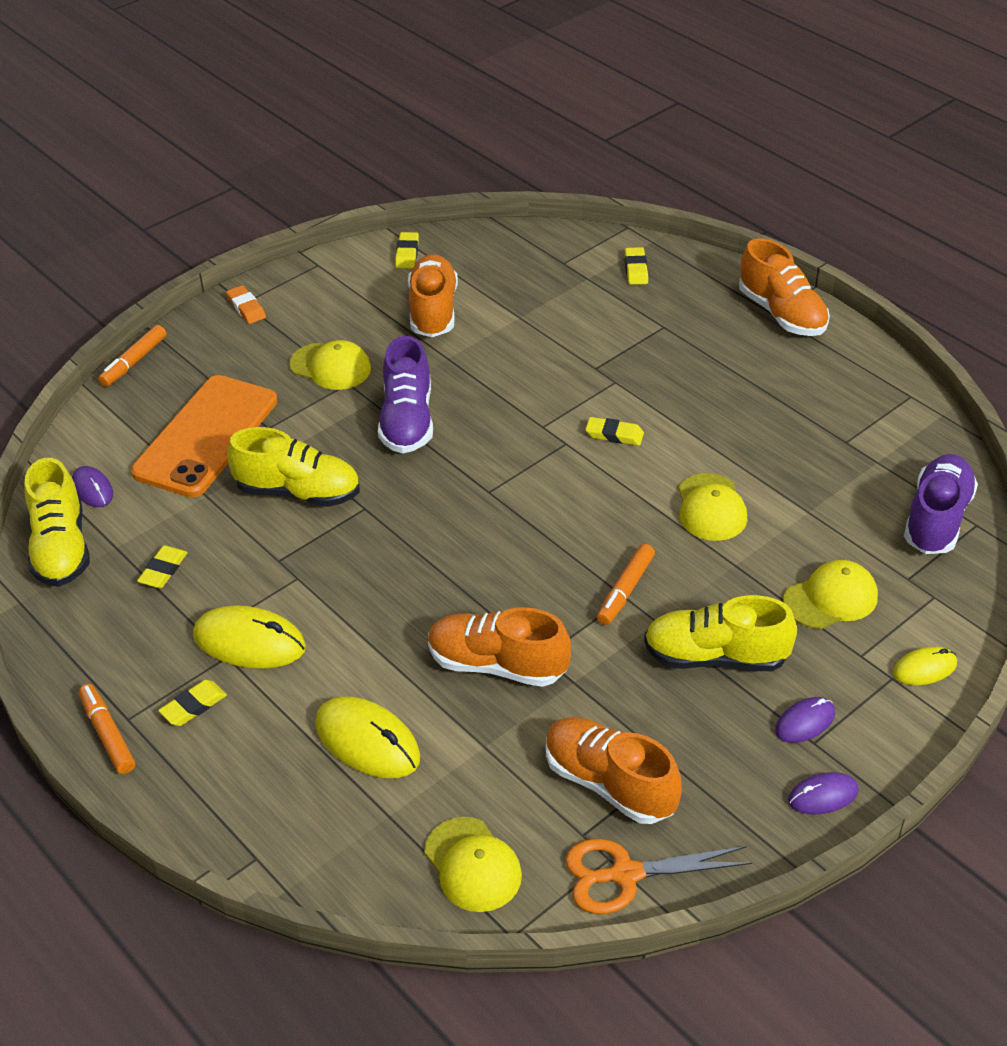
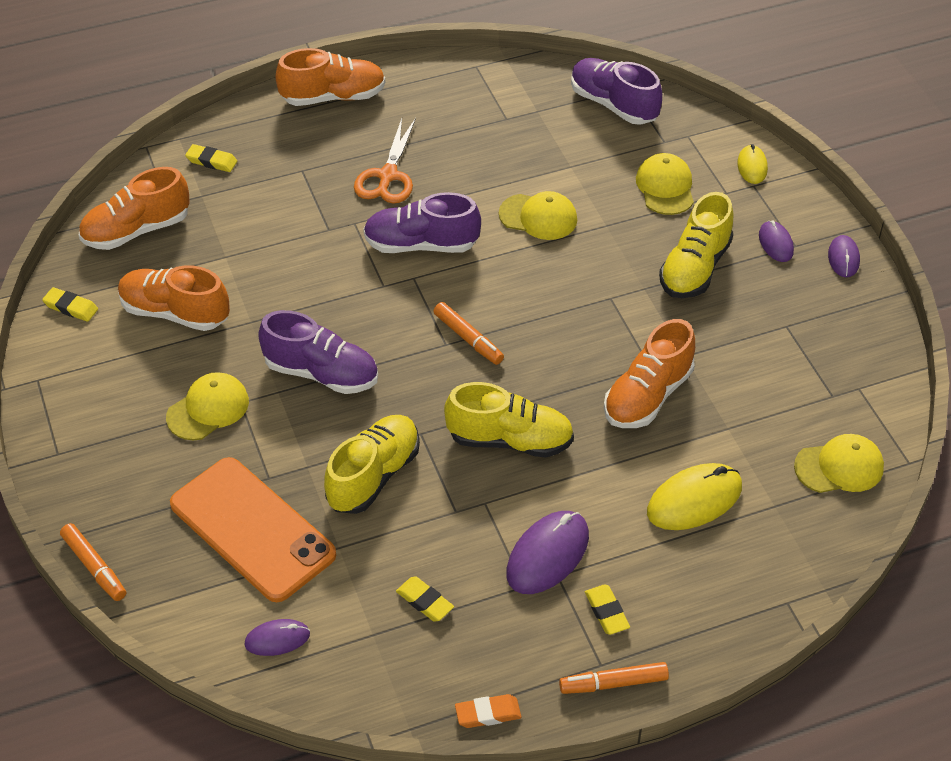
camera: 70 degrees left, 5 degrees up
(61, 548) = (351, 681): yellow shoe -> yellow shoe (510, 440)
(246, 308) = (68, 453): orange eraser -> orange eraser (488, 714)
(249, 642) = (547, 555): yellow mouse -> purple mouse
(609, 783) = (791, 366): orange shoe -> orange shoe (136, 230)
(614, 435) = (421, 245): yellow eraser -> purple shoe
(625, 590) = (603, 295): orange marker -> orange marker (468, 339)
(625, 874) = (875, 383): orange scissors -> orange scissors (387, 176)

